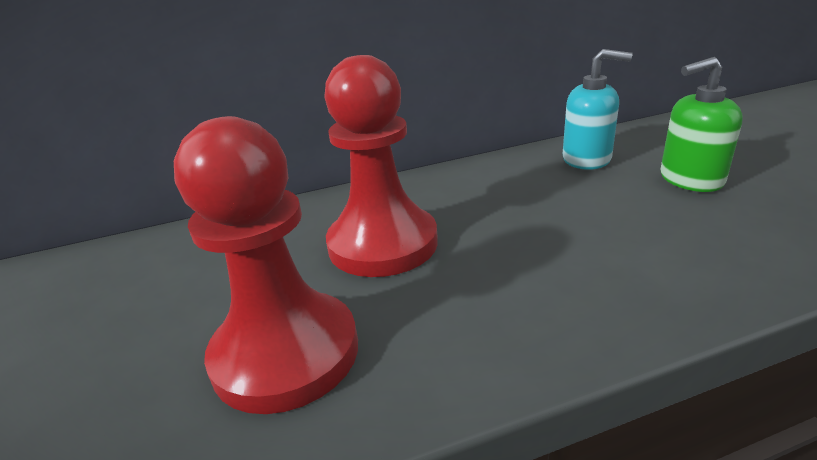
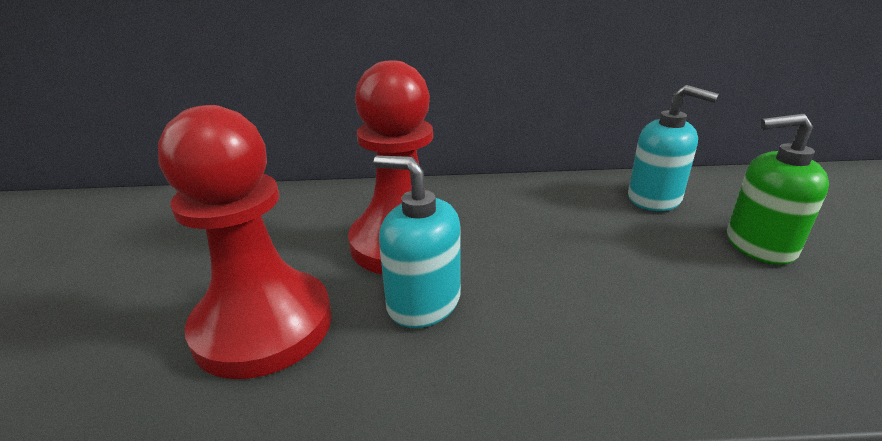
camera: 15 degrees right, 0 degrees up
(436, 291) = (423, 302): none -> turquoise soap dispenser

